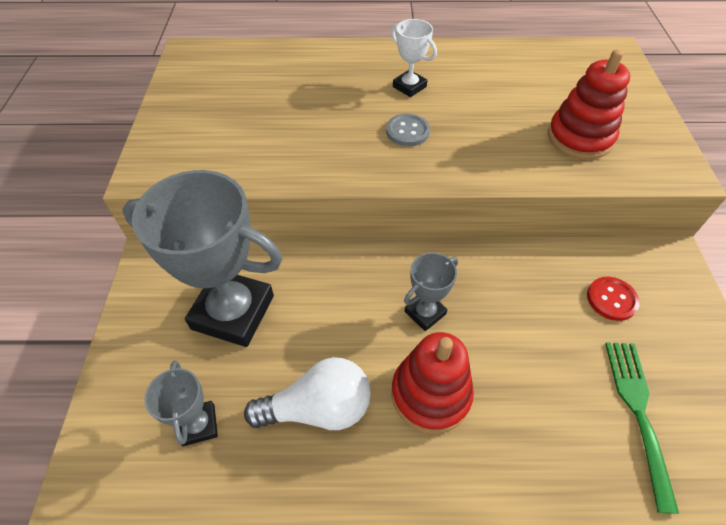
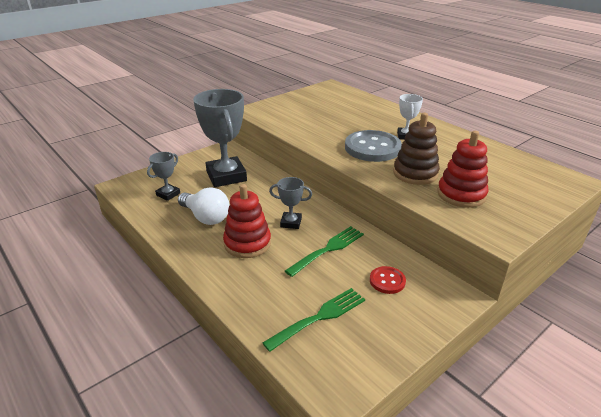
camera: 50 degrees right, 20 degrees down
(407, 131) = (372, 148): grey button -> grey button, size x2.02
(504, 139) = (415, 173): none -> brown stacking toy
(513, 313) = (328, 249): none -> green fork

